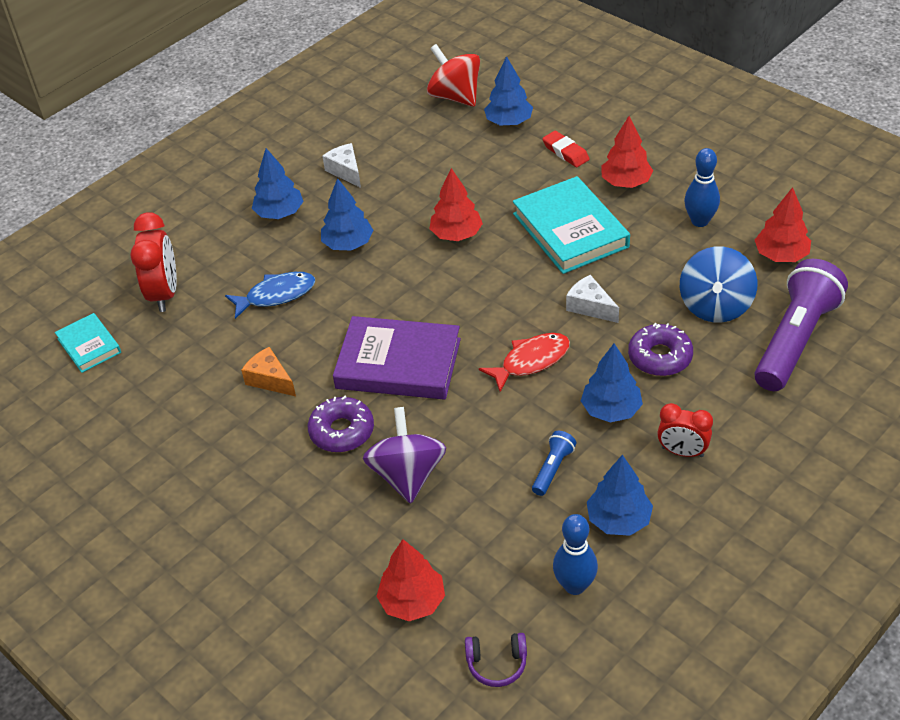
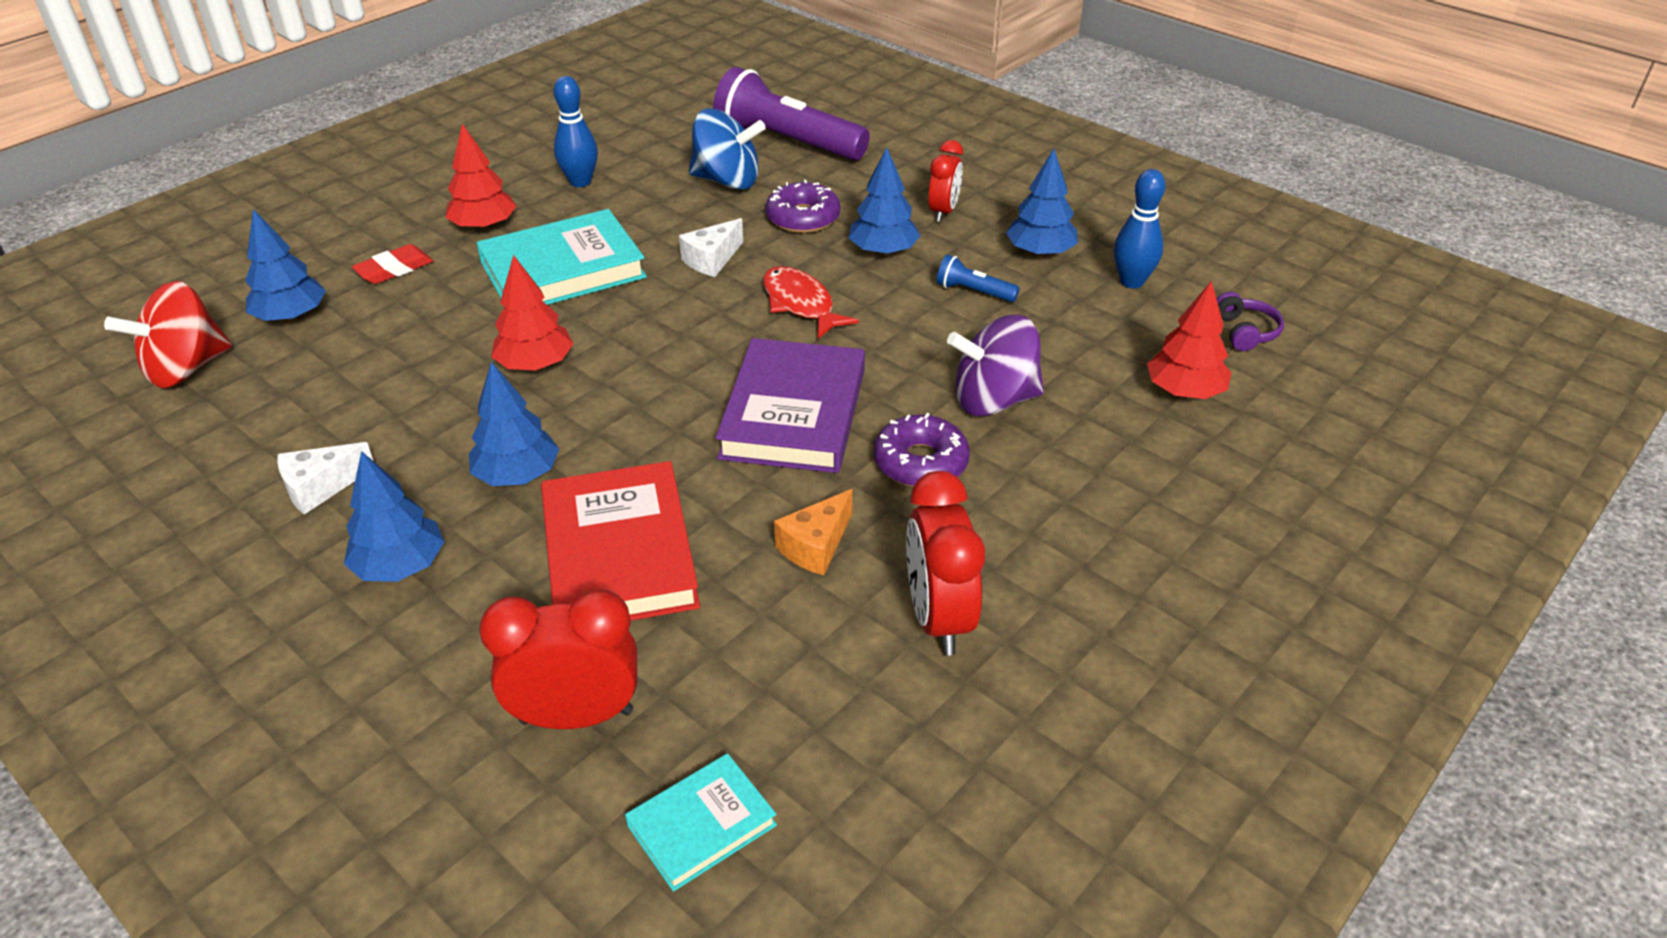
camera: 95 degrees left, 5 degrees down
(201, 438) = (938, 618): none -> red clock
(276, 295) = (619, 554): blue fish -> red book
(781, 255) = (656, 139): red tree -> none

